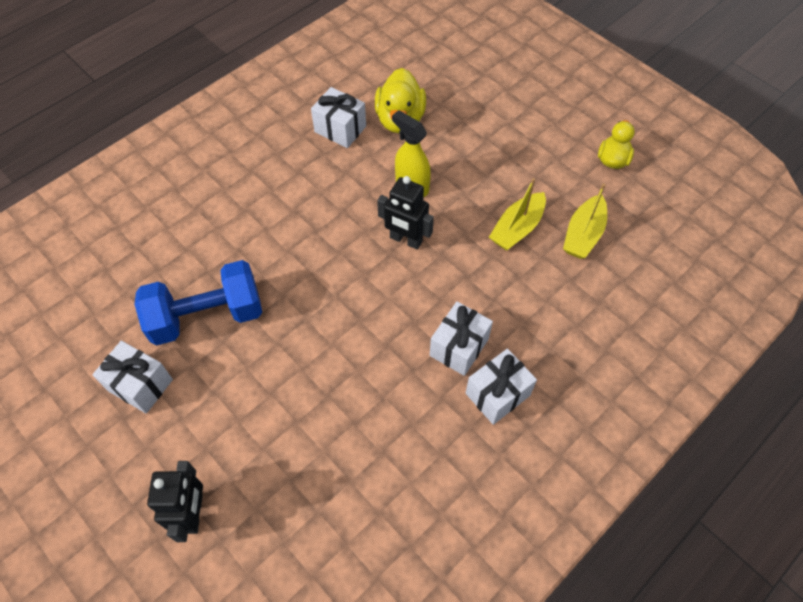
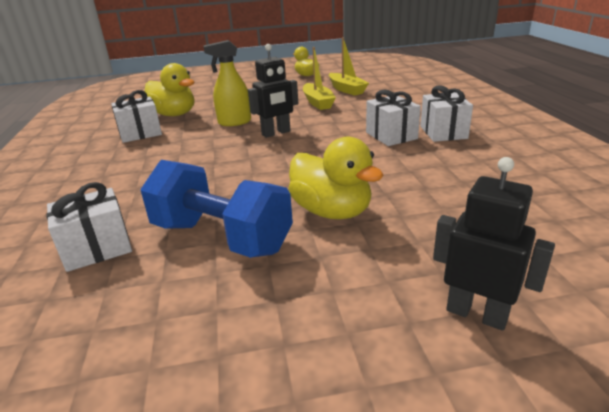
camera: 55 degrees left, 30 degrees down
(140, 385) = (251, 312): white gift -> white gift (97, 248)
(207, 316) = (221, 237): blue dumbbell -> blue dumbbell turned 75 degrees counterclockwise
(277, 369) = (332, 211): none -> yellow duck

